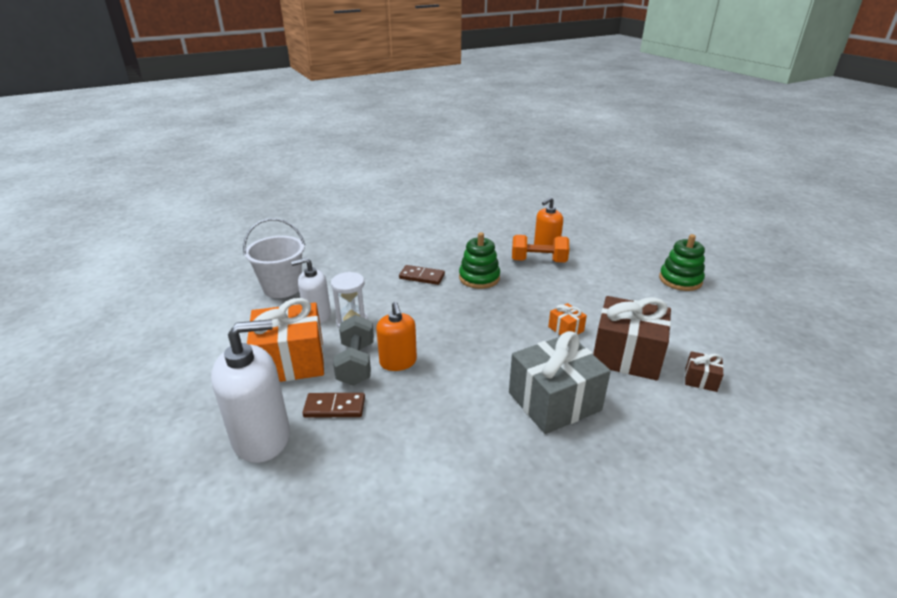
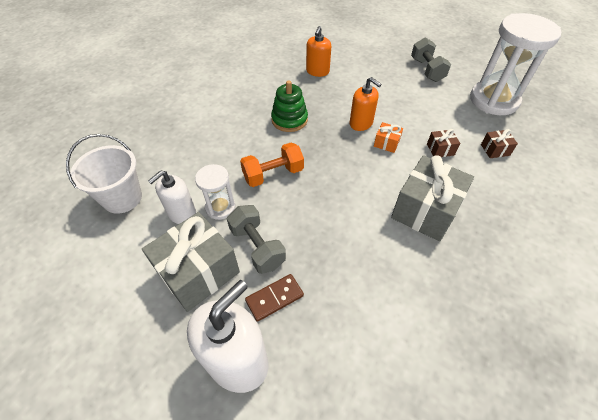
camera: 30 degrees left, 20 degrees up
(291, 361) = (198, 272): orange gift -> grey gift
(398, 362) = (290, 229): orange soap dispenser -> orange soap dispenser (361, 123)
(422, 277) = (242, 136): brown domino -> none
(538, 261) = (321, 87): orange dumbbell -> orange dumbbell (273, 174)
(626, 355) = (440, 149): brown gift -> brown gift, size x0.45
(680, 280) = (427, 70): green stacking toy -> grey dumbbell
(746, 333) = (493, 100): none -> white hourglass

